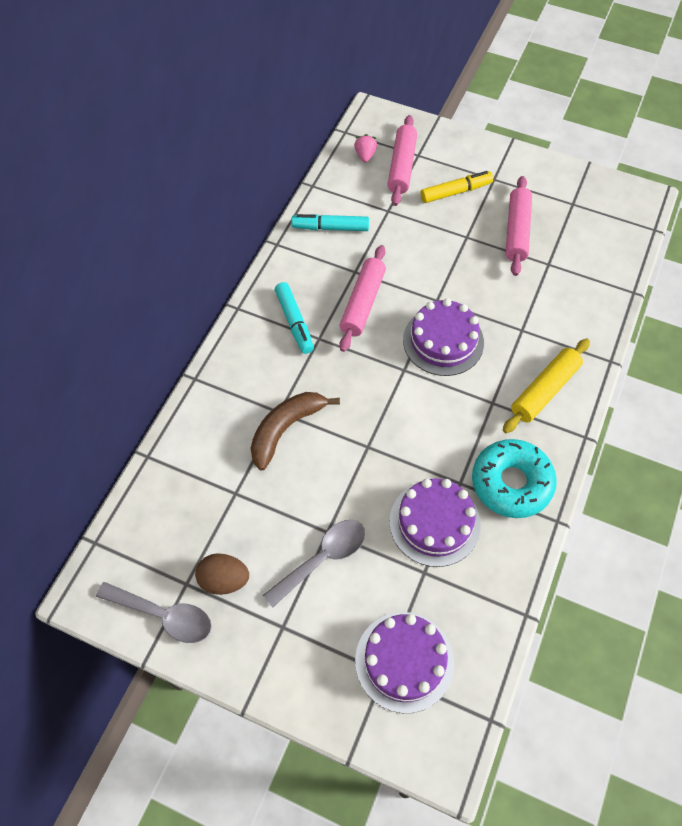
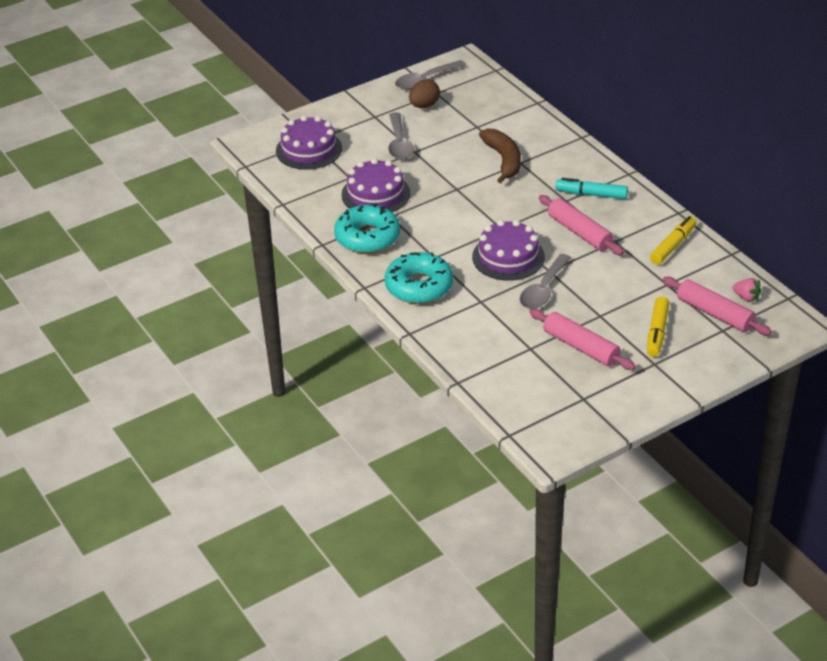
camera: 125 degrees right, 20 degrees down
(330, 228) = (673, 245): turquoise marker -> yellow marker
(466, 291) = (543, 289): none -> grey spoon
(544, 390) = (419, 286): yellow rolling pin -> turquoise donut

